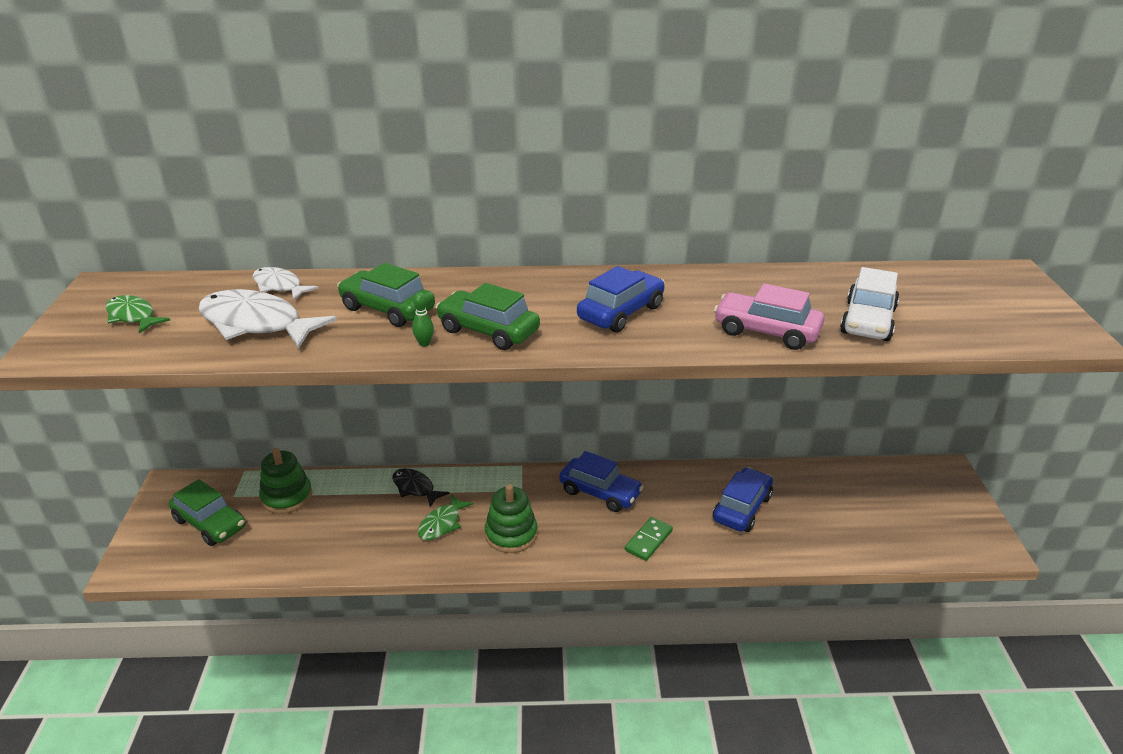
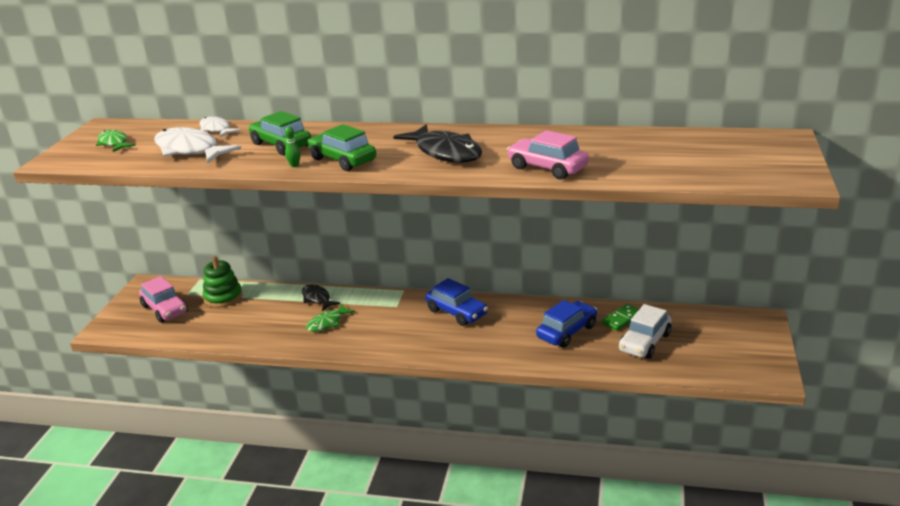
camera: 15 degrees right, 5 degrees down
(210, 523) = (165, 309): green car -> pink car
(511, 534) = (376, 334): green stacking toy -> none
(621, 312) = (445, 152): blue car -> black fish
(648, 540) = (480, 346): green domino -> green domino (622, 319)
(868, 321) = (634, 164): white car -> white car (644, 342)

